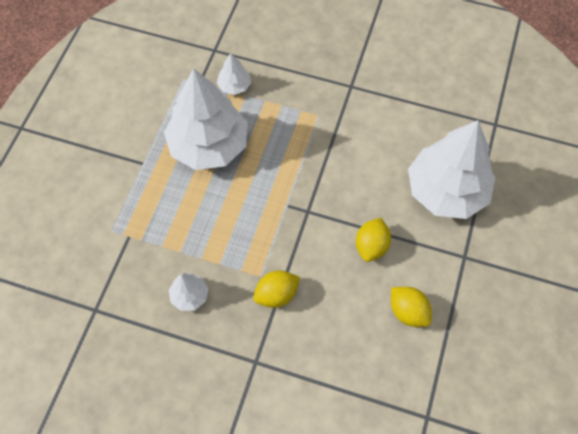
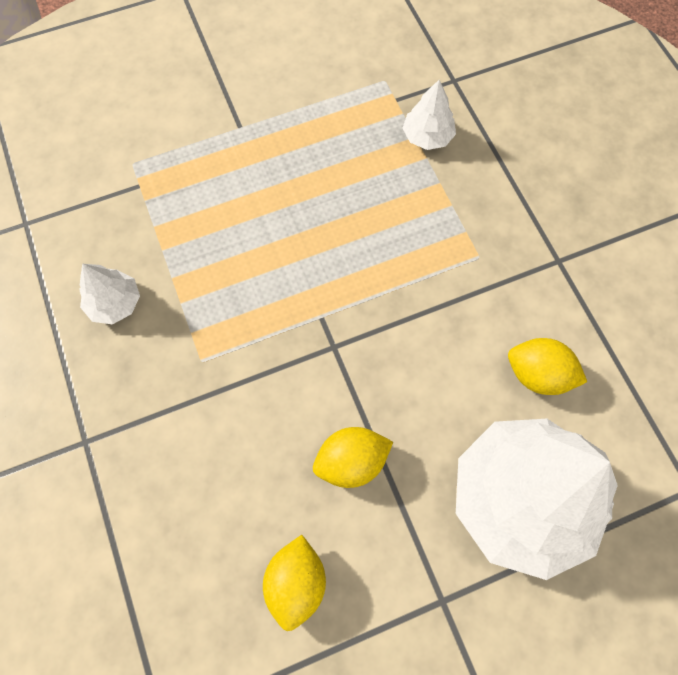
camera: 50 degrees right, 5 degrees up
(209, 145) = (324, 172): white tree -> none
(276, 294) = (191, 398): yellow lemon -> yellow lemon (538, 374)

